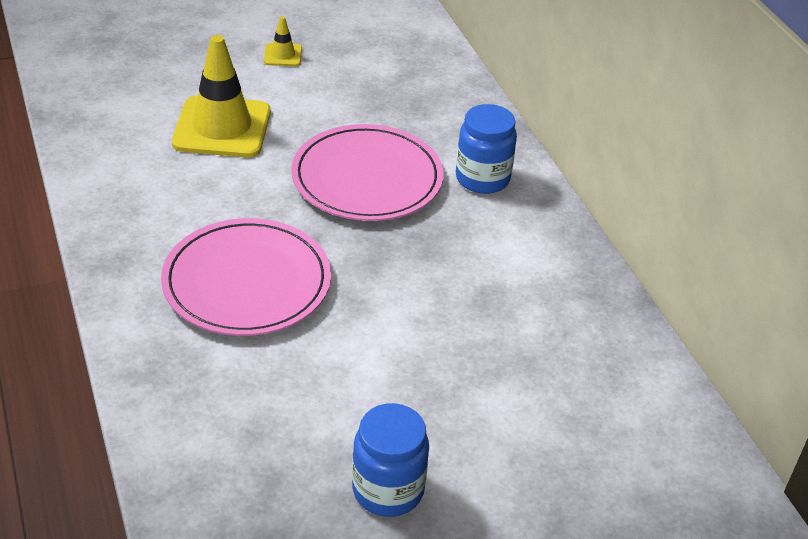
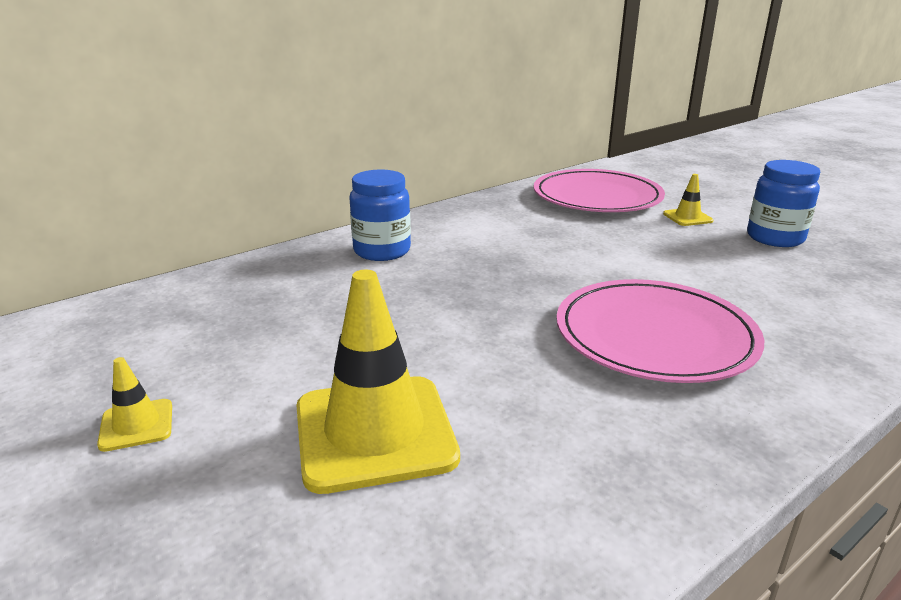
camera: 105 degrees left, 15 degrees down
(367, 178) = (421, 303): pink plate -> pink plate (597, 196)
(484, 442) = (687, 217): none -> yellow traffic cone

